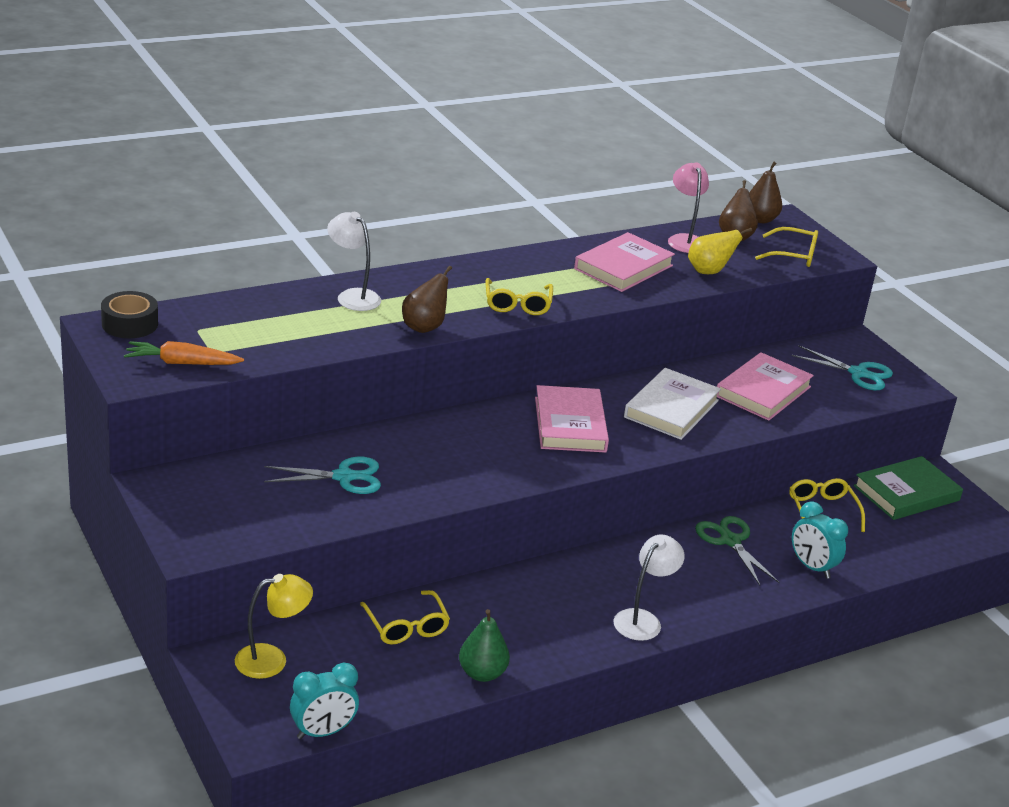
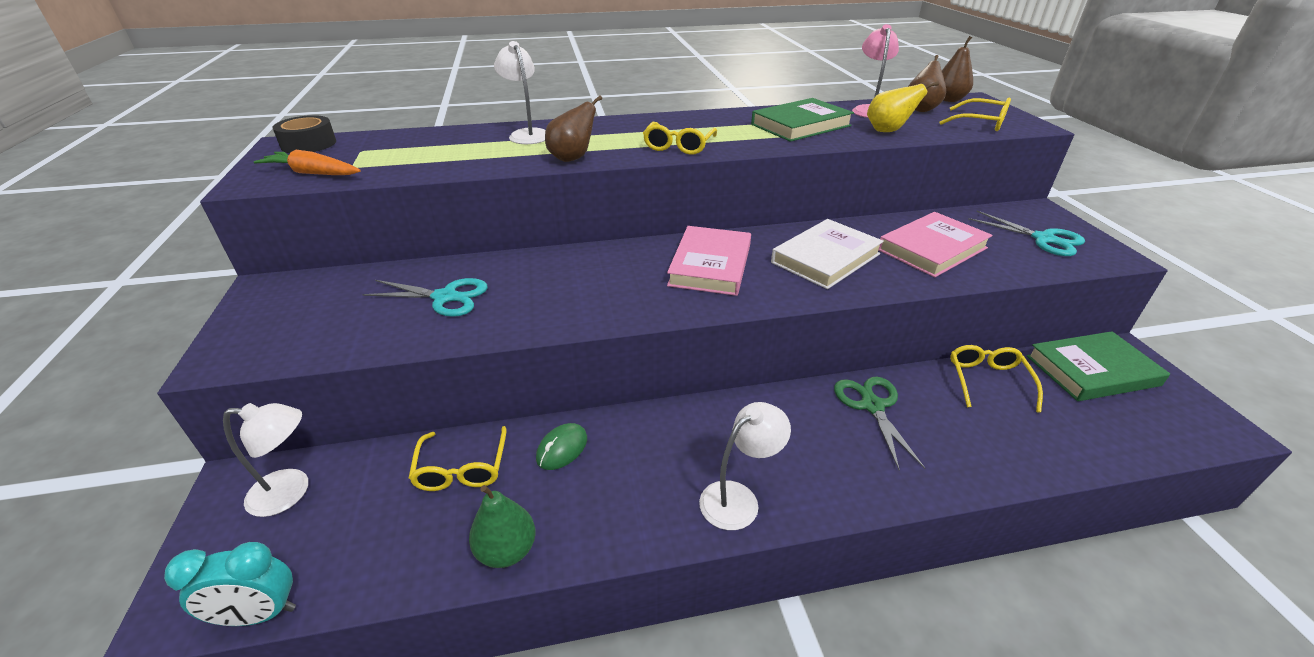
camera: 20 degrees right, 5 degrees up
(272, 660) = (291, 492): yellow lamp -> white lamp
(483, 602) = (562, 449): none -> green mouse
(623, 267) = (800, 125): pink book -> green book
(812, 567) = (970, 452): turquoise clock -> none

